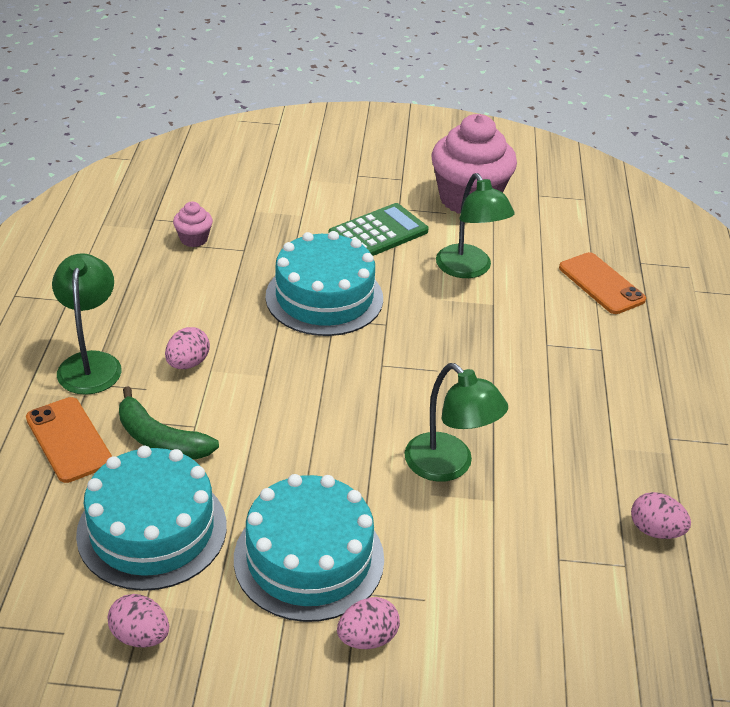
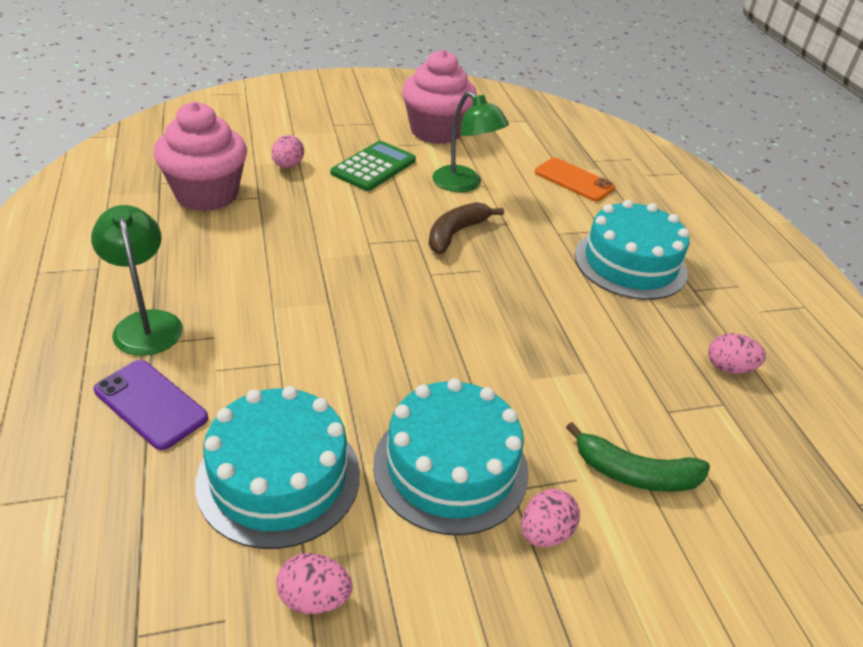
camera: 20 degrees left, 0 degrees up
(69, 440) = (151, 404): orange phone -> purple phone
(160, 439) = (249, 383): green banana -> green banana (635, 473)
(188, 363) = (247, 305): pink egg -> pink egg (288, 166)
(194, 239) = (207, 194): pink cupcake -> pink cupcake, size x2.30
(324, 297) = (351, 226): turquoise cake -> turquoise cake (630, 263)
(431, 325) = (456, 233): none -> brown banana
(448, 466) = (533, 350): green lamp -> none

